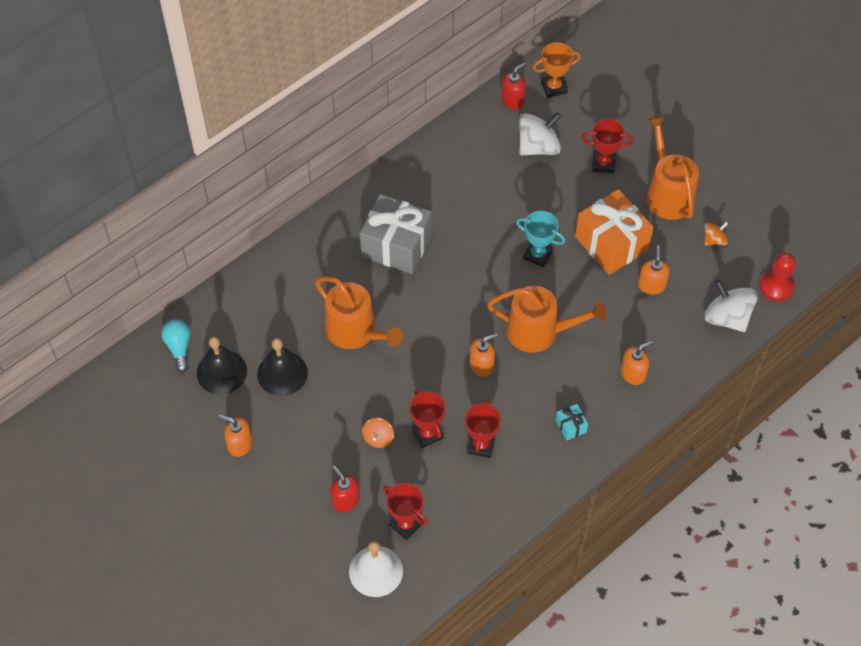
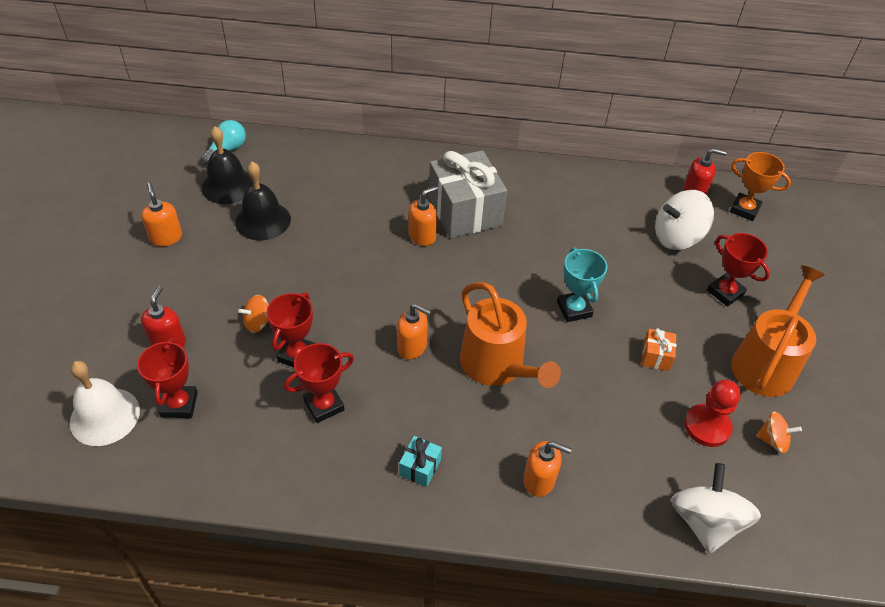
camera: 45 degrees right, 10 degrees down
(355, 331) = (352, 239): orange watering can -> none
(538, 147) = (677, 237): white spinning top -> white spinning top turned 150 degrees clockwise
(611, 243) = (656, 356): orange gift -> orange gift, size x0.42
(651, 285) = (655, 422): orange soap dispenser -> orange soap dispenser (422, 236)
(776, 286) = (800, 543): red pawn -> red pawn (707, 426)

